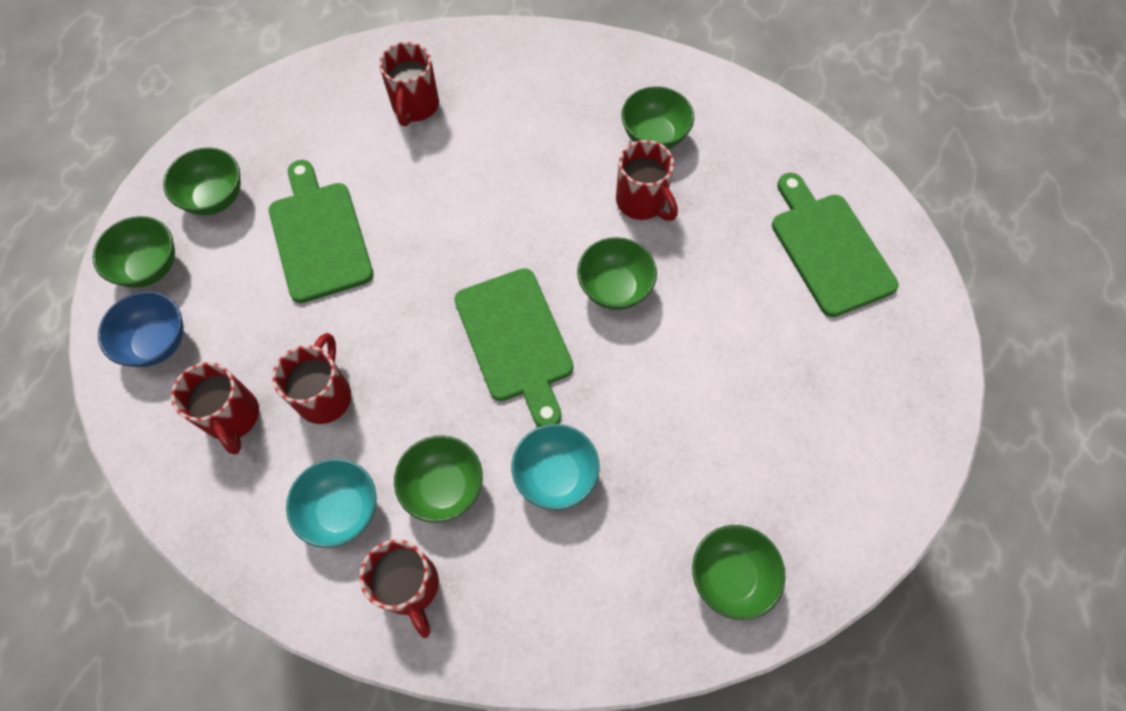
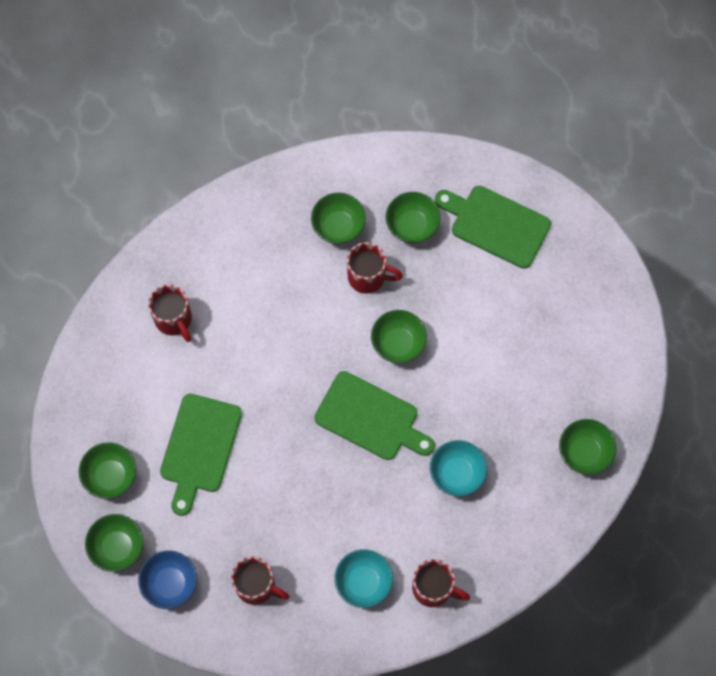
camera: 40 degrees left, 5 degrees up
(319, 236) = (199, 448): green cutting board -> green cutting board turned 105 degrees counterclockwise
(325, 395) = (295, 533): red mug -> none
(443, 487) = (405, 527): green bowl -> green bowl (412, 226)

